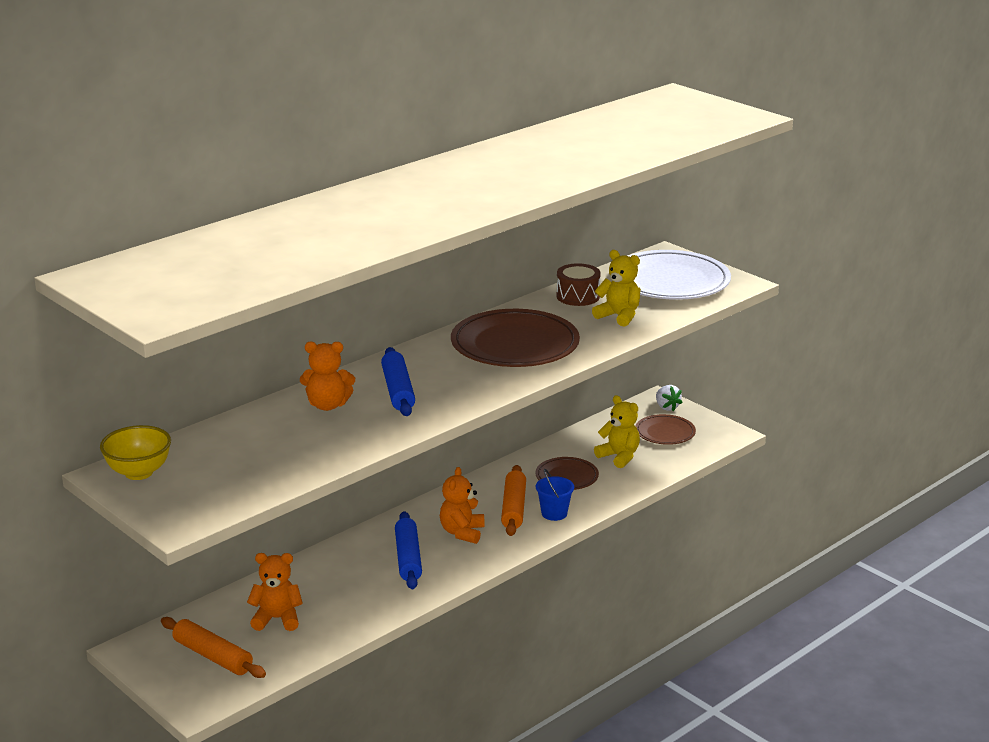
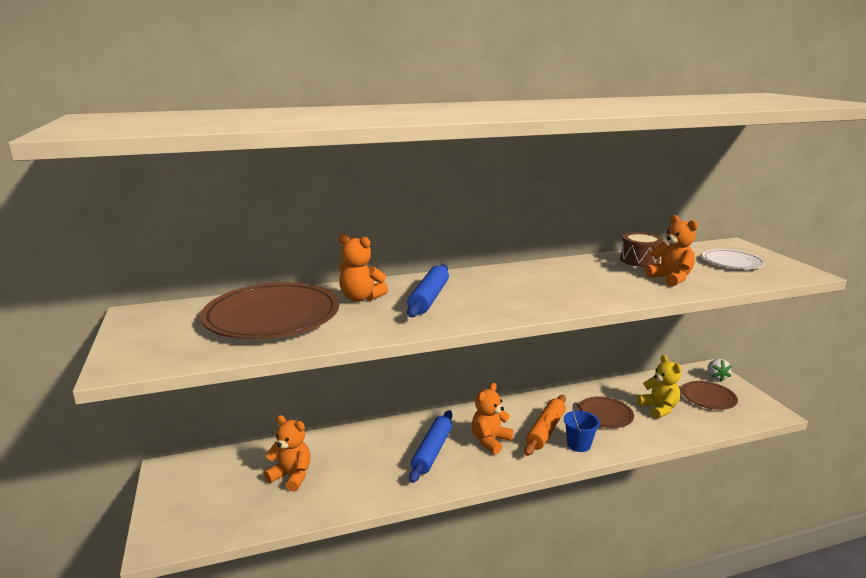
camera: 25 degrees right, 5 degrees down
(139, 472) = (158, 317): yellow bowl -> none
(213, 656) = (215, 496): orange rolling pin -> none
(515, 345) = (559, 283): brown plate -> brown plate (272, 316)
(619, 316) = (670, 278): yellow teddy bear -> orange teddy bear
(670, 281) = (732, 262): white plate -> white plate, size x0.53

